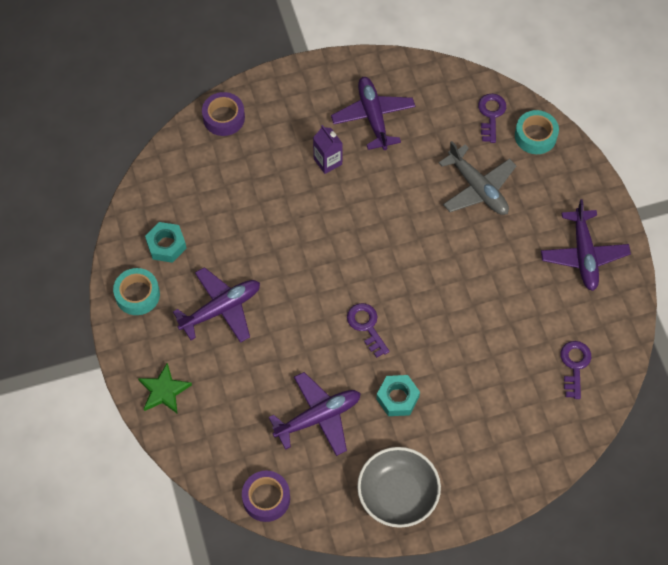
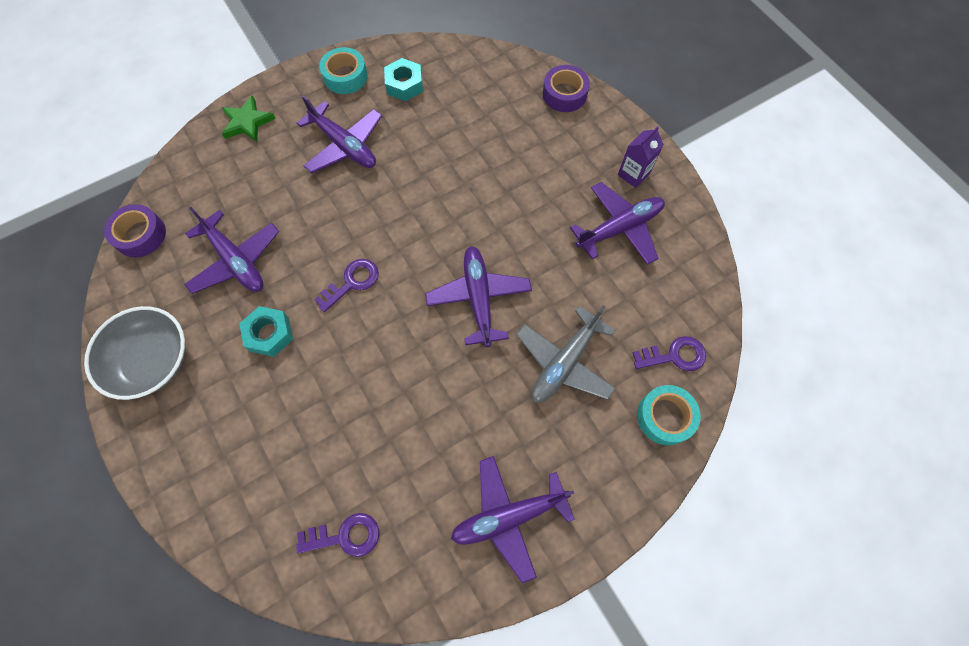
camera: 75 degrees right, 5 degrees up
(327, 161) = (546, 197): purple carton -> purple carton (633, 174)
(407, 234) = (479, 298): none -> purple plane

